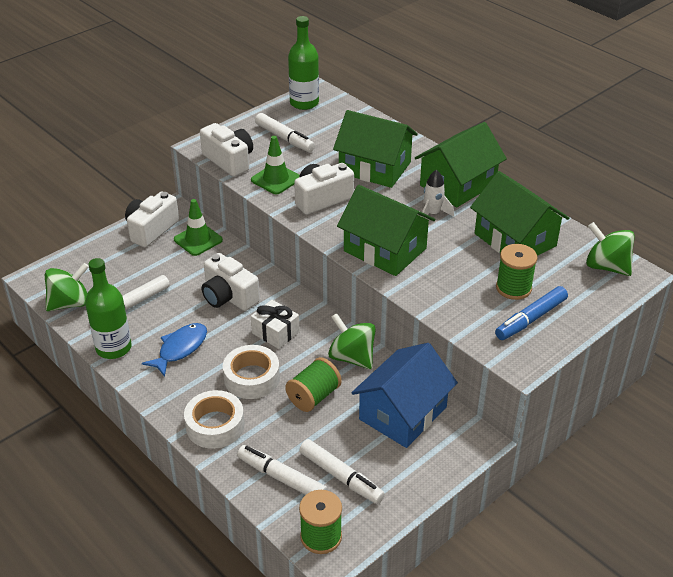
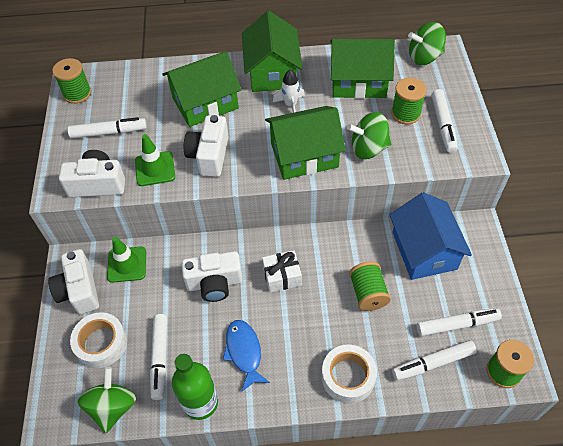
camera: 50 degrees left, 15 degrees up
(251, 378) = (317, 321): white tape -> white tape (101, 343)
(304, 103) = (77, 93): green bottle -> green spool
(352, 357) = (347, 245): green spinning top -> green spinning top (368, 148)
(530, 319) = (443, 125): blue marker -> white marker

